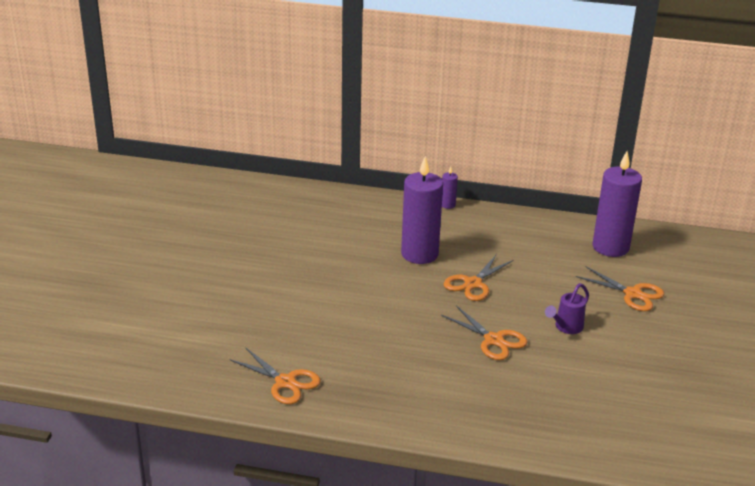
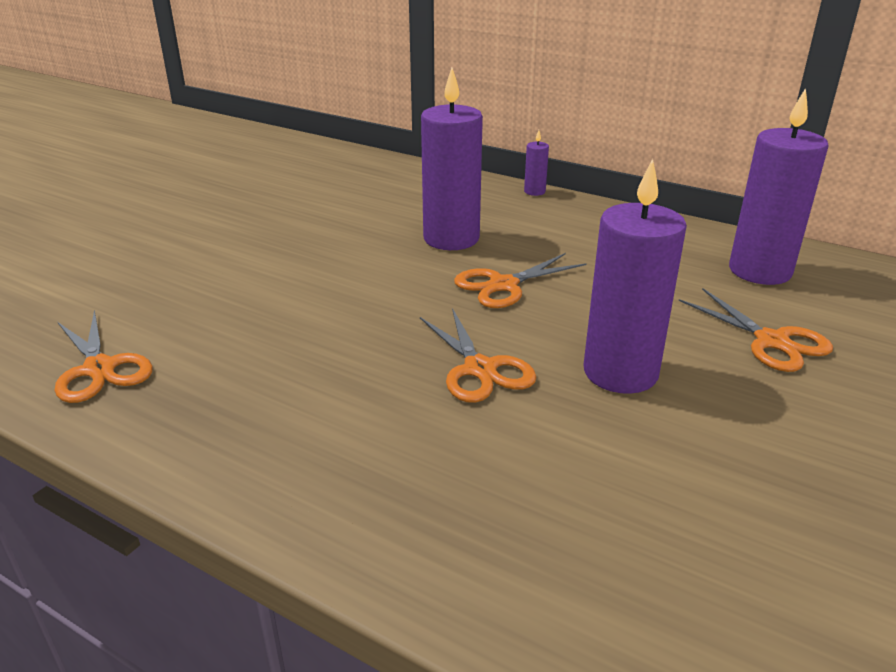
camera: 20 degrees right, 0 degrees up
(566, 328) = (620, 372): purple watering can -> purple candle

